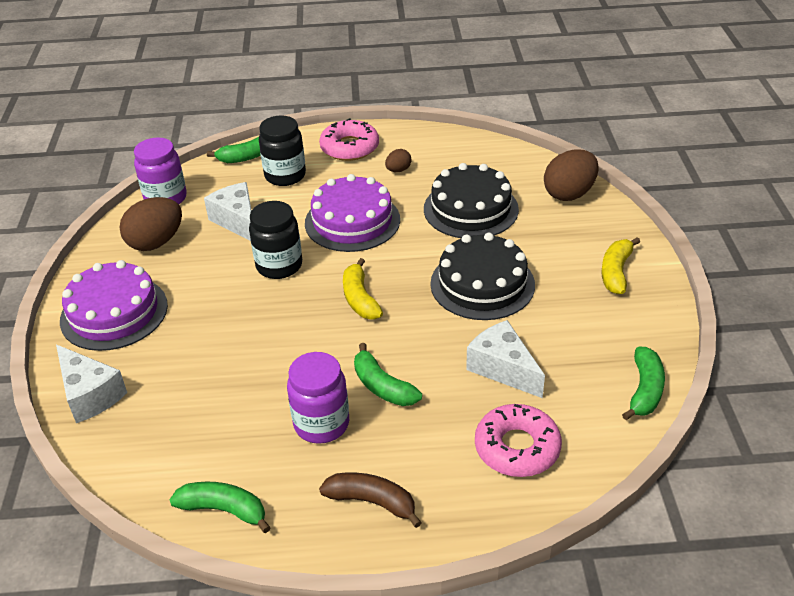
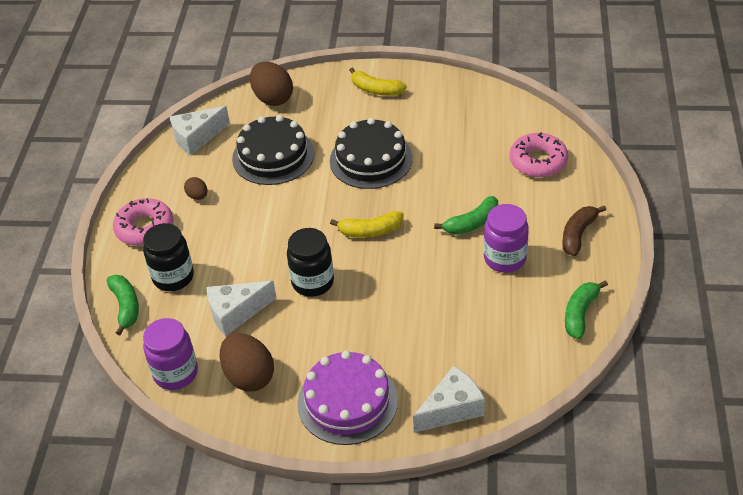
camera: 80 degrees left, 5 degrees up
(352, 221) = (264, 231): purple cake -> none
(503, 368) = (464, 159): white cheese -> white cheese (197, 138)
(645, 390) = (496, 97): green banana -> none

